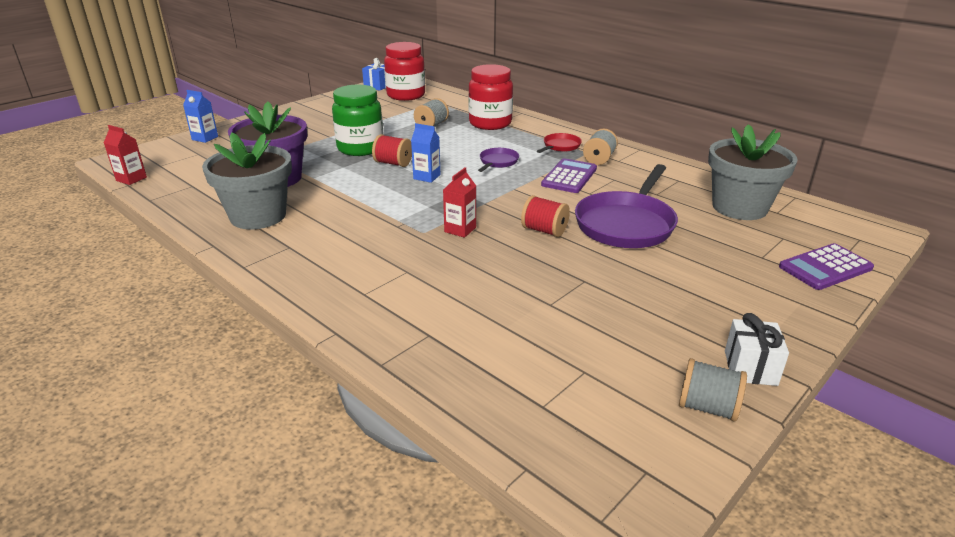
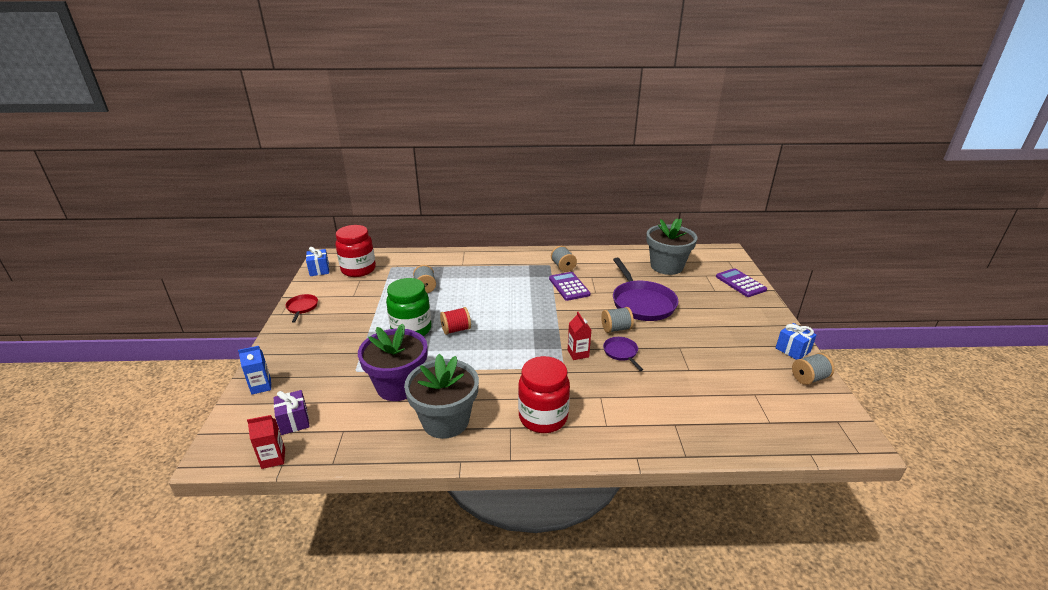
camera: 45 degrees left, 0 degrees up
(180, 166) = (294, 421): none -> purple gift
(427, 177) = (495, 328): blue carton -> none
(490, 123) = (460, 268): red jar -> red jar (543, 417)
(498, 162) = (516, 296): purple pan -> purple pan (621, 352)
(544, 230) = (616, 329): red spool -> grey spool
(560, 146) = (529, 267): red pan -> red pan (302, 308)
(750, 368) = (792, 350): white gift -> blue gift
(825, 267) = (740, 283): purple calculator -> purple calculator turned 135 degrees clockwise

